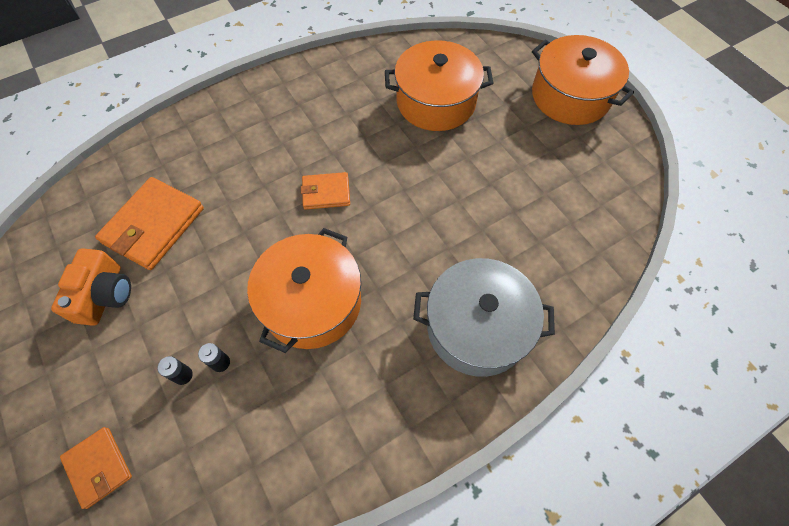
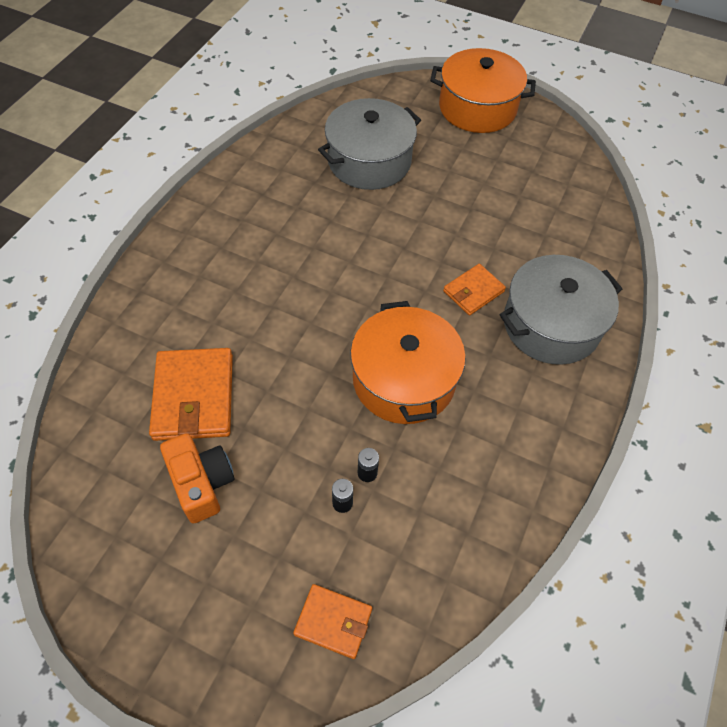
camera: 35 degrees left, 5 degrees down
(326, 192) = (337, 284): orange wallet -> orange wallet (473, 291)
(436, 102) = (369, 161): orange pot -> grey pot

